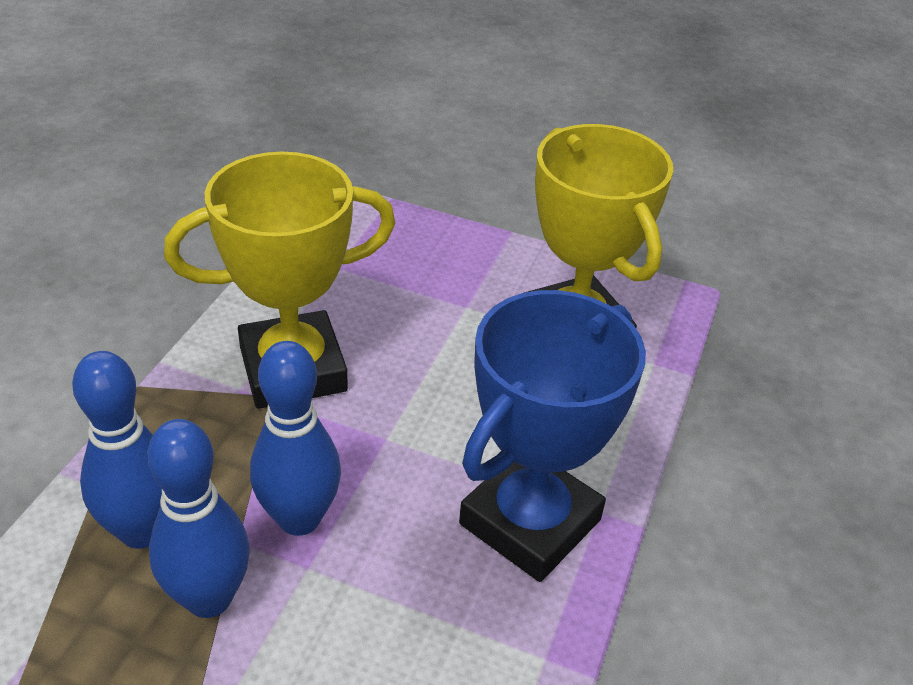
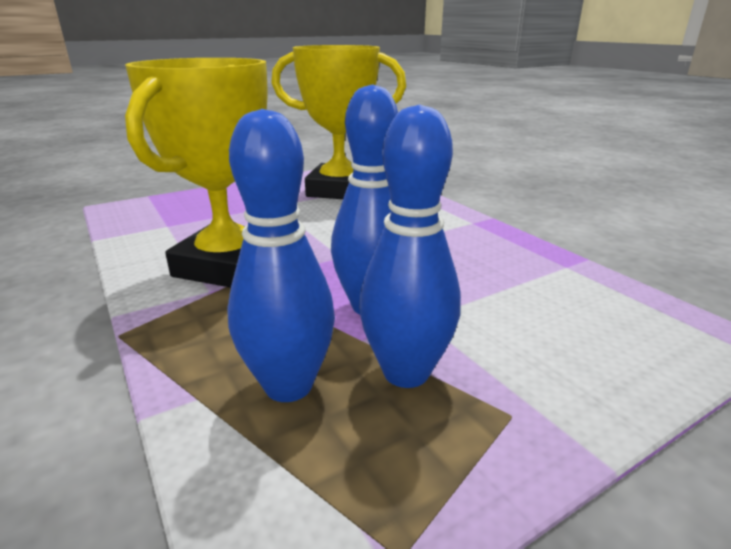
camera: 50 degrees left, 15 degrees down
(530, 522) = (461, 239): blue trophy -> none

